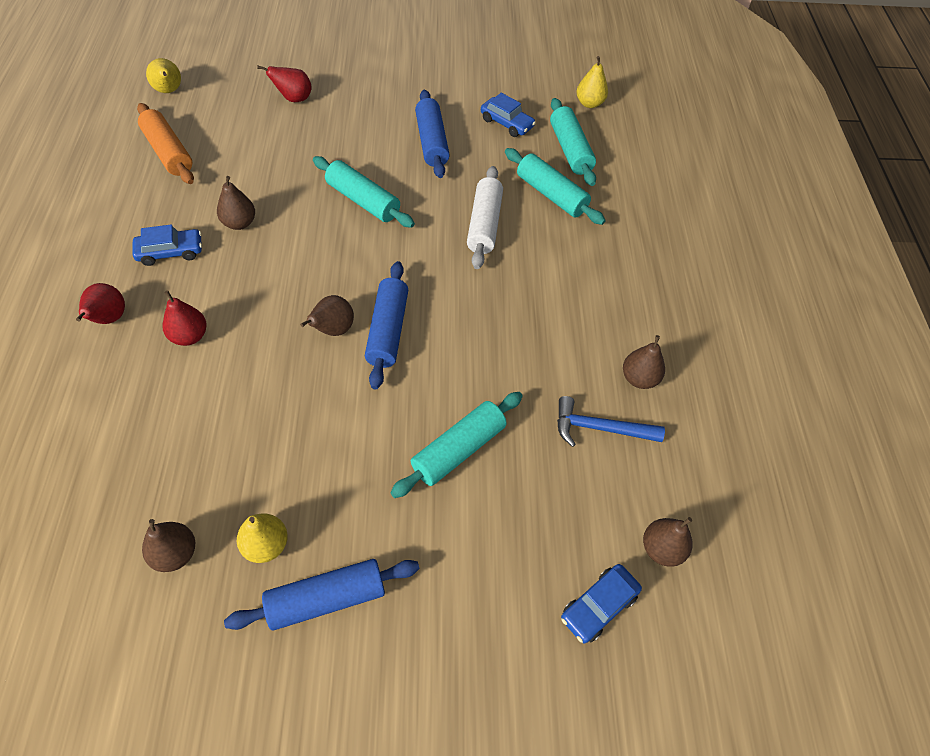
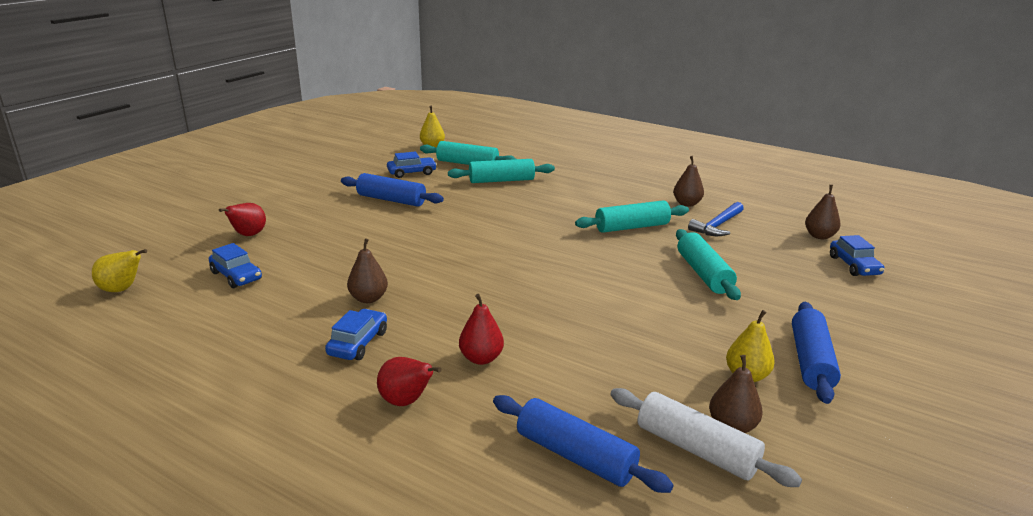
camera: 55 degrees left, 30 degrees down
(168, 152) = (214, 311): orange rolling pin -> none
(225, 132) = (236, 276): none -> blue car
(333, 330) = (545, 289): brown pear -> none
(363, 201) = (418, 240): turquoise rolling pin -> turquoise rolling pin (632, 227)
(387, 330) = (568, 268): blue rolling pin -> blue rolling pin (575, 456)
(484, 224) = (502, 207): white rolling pin -> white rolling pin (696, 449)

